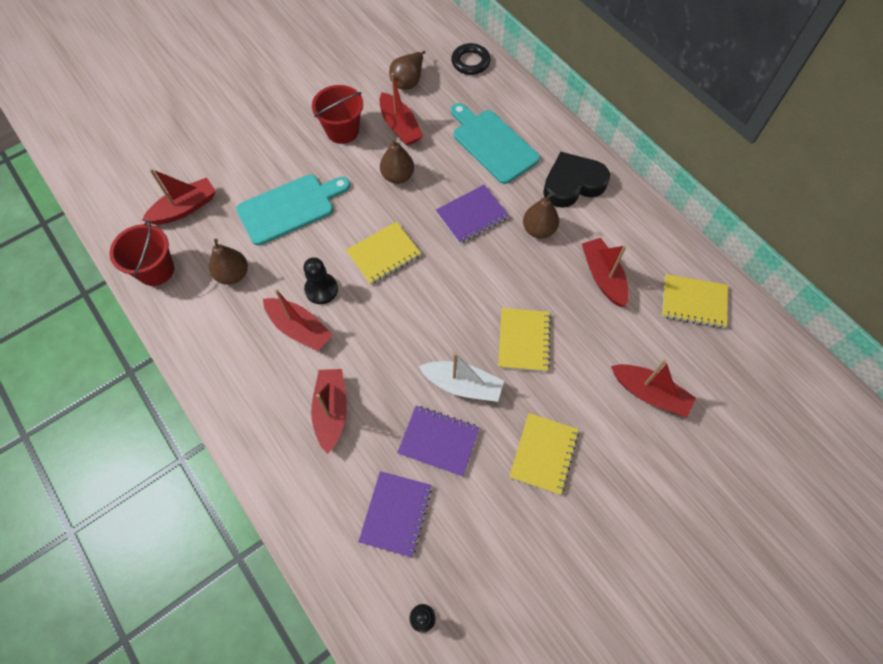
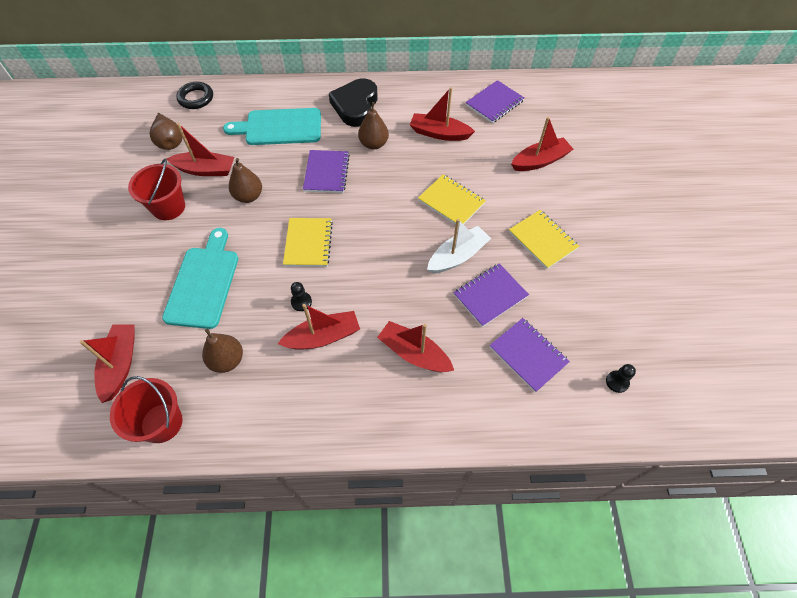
camera: 55 degrees left, 5 degrees down
(321, 289) = (301, 302): black pawn -> black pawn, size x0.65
(693, 302) = (494, 103): yellow notebook -> purple notebook

